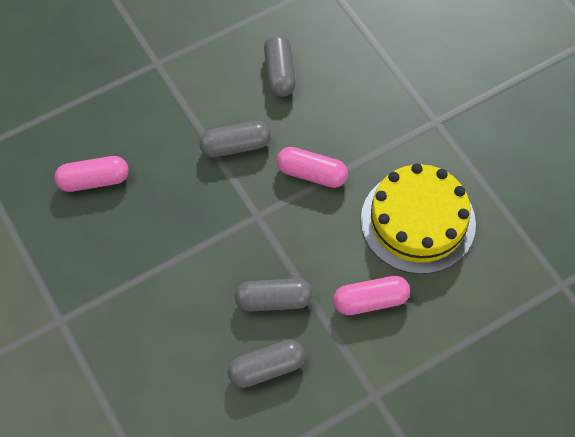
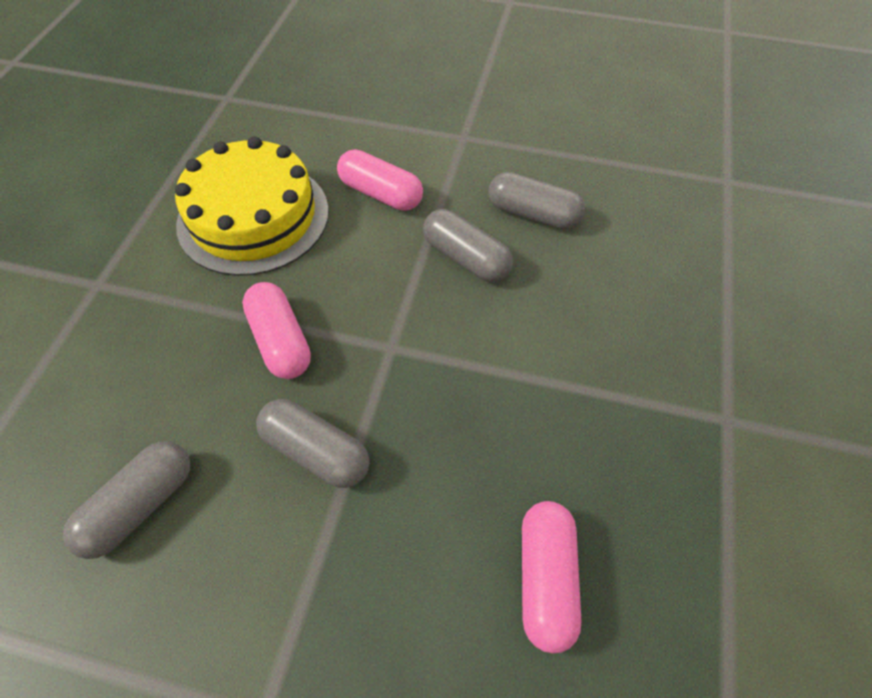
camera: 135 degrees left, 5 degrees down
(94, 180) = (546, 579): pink capsule -> pink capsule turned 60 degrees clockwise

